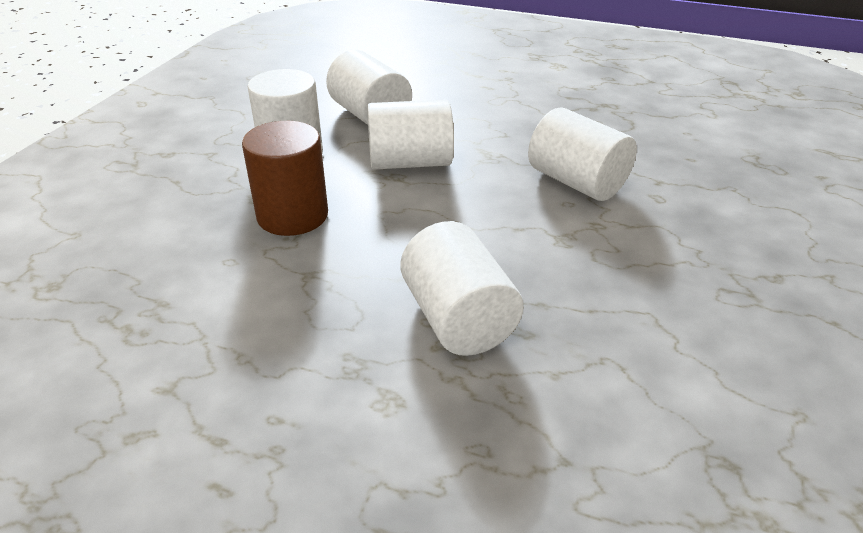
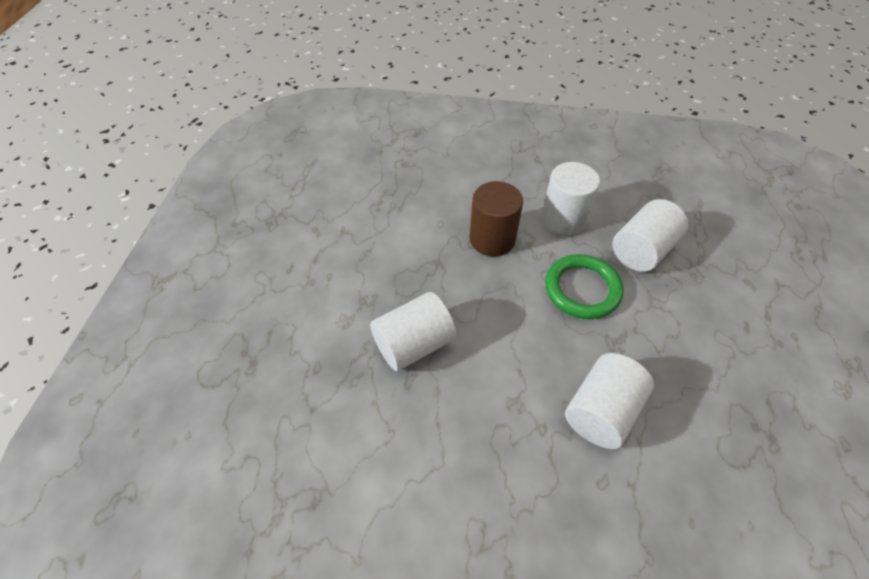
camera: 80 degrees right, 15 degrees up
(410, 162) = (582, 289): white cylinder -> green ring

